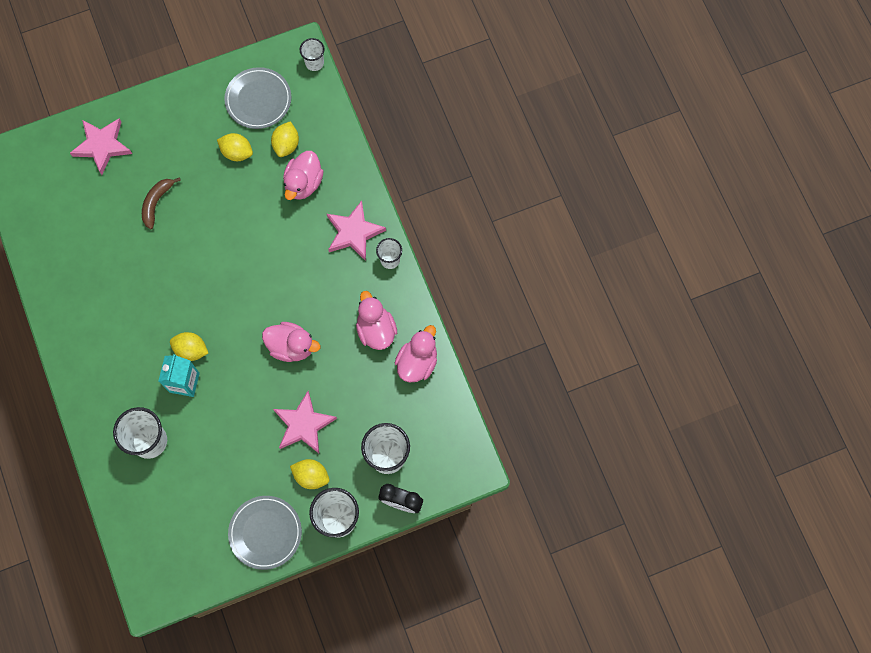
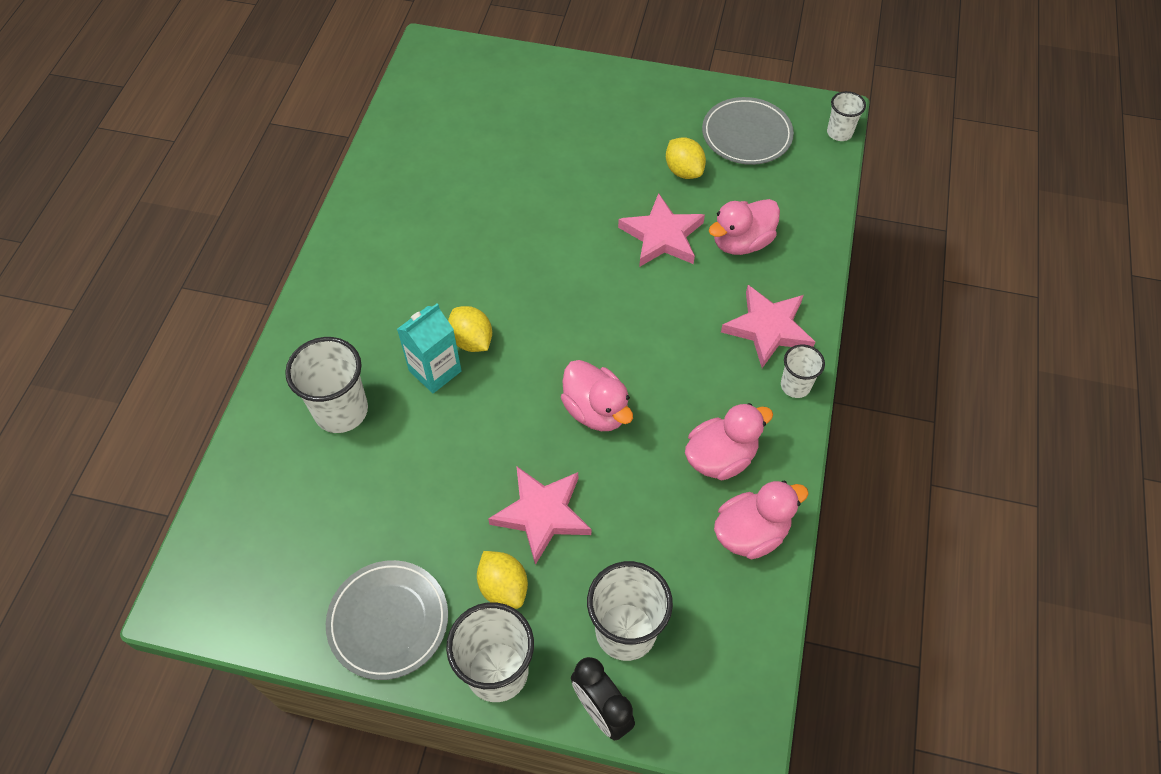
camera: 35 degrees right, 15 degrees down
(102, 146) = (539, 89): pink star -> pink star (662, 236)
(156, 203) = (554, 171): brown banana -> none
(286, 145) = (748, 193): yellow lemon -> none
(376, 330) = (720, 457): pink duck -> pink duck turned 45 degrees clockwise

